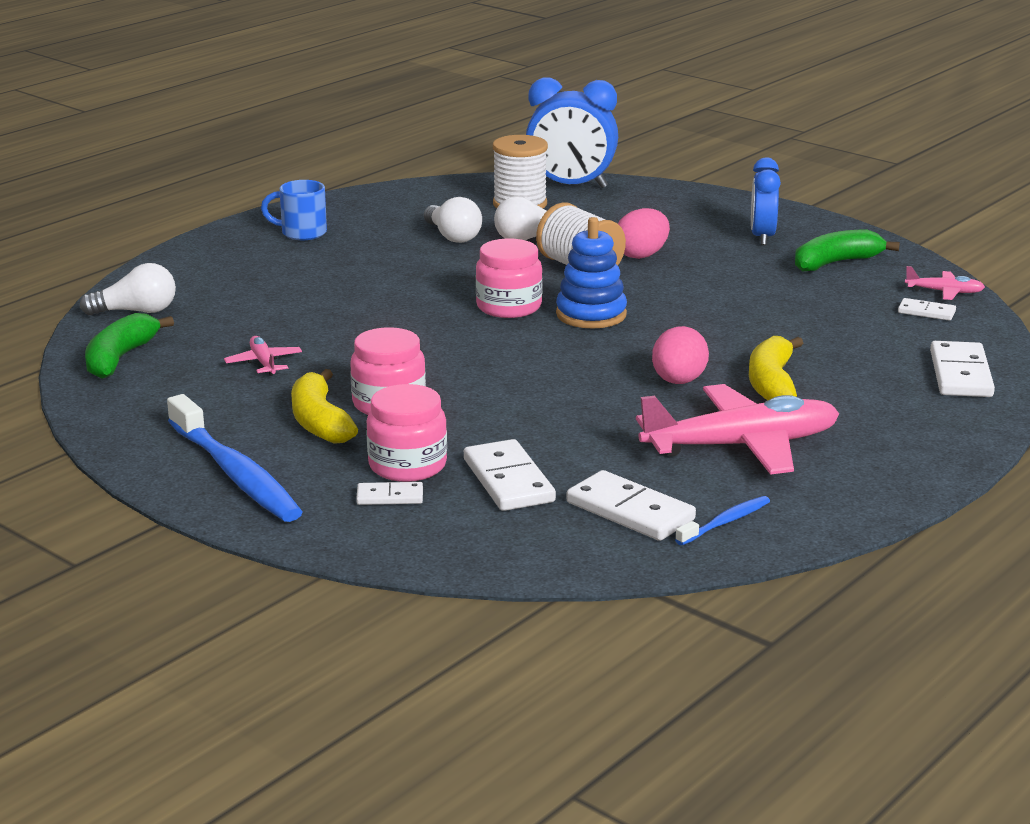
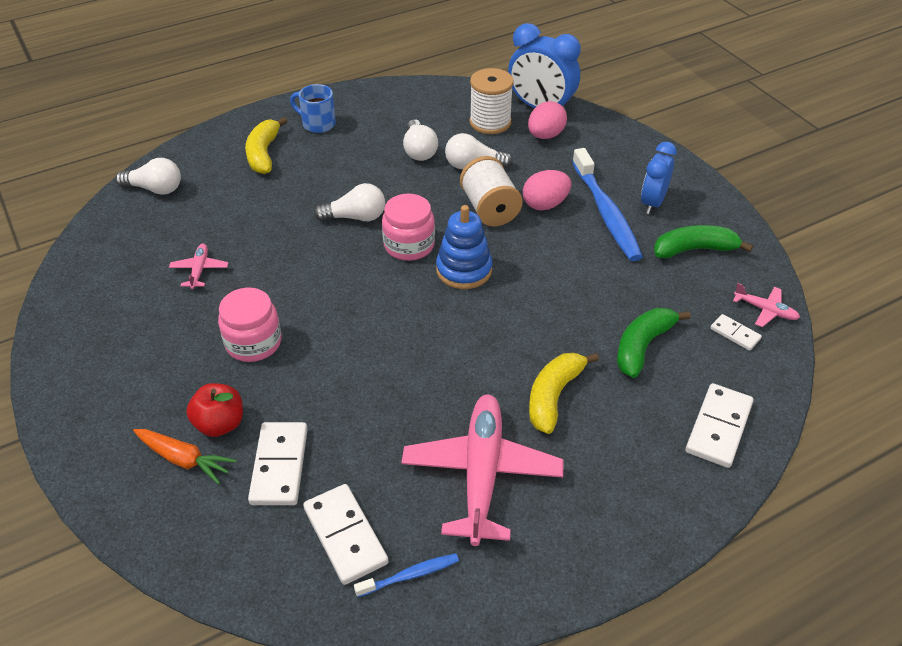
camera: 20 degrees right, 20 degrees up
(120, 358) = (111, 240): green banana -> green banana (642, 346)
(235, 473) = (99, 397): blue toothbrush -> blue toothbrush (606, 212)
(319, 422) = (193, 352): yellow banana -> yellow banana (264, 154)
(390, 497) = (184, 460): white domino -> orange carrot
(407, 465) = (220, 424): pink jar -> red apple
(422, 296) = (355, 217): none -> white light bulb
(678, 381) = (481, 374): pink egg -> pink egg (545, 135)
(741, 446) = (481, 474): pink plane -> pink plane turned 90 degrees counterclockwise

